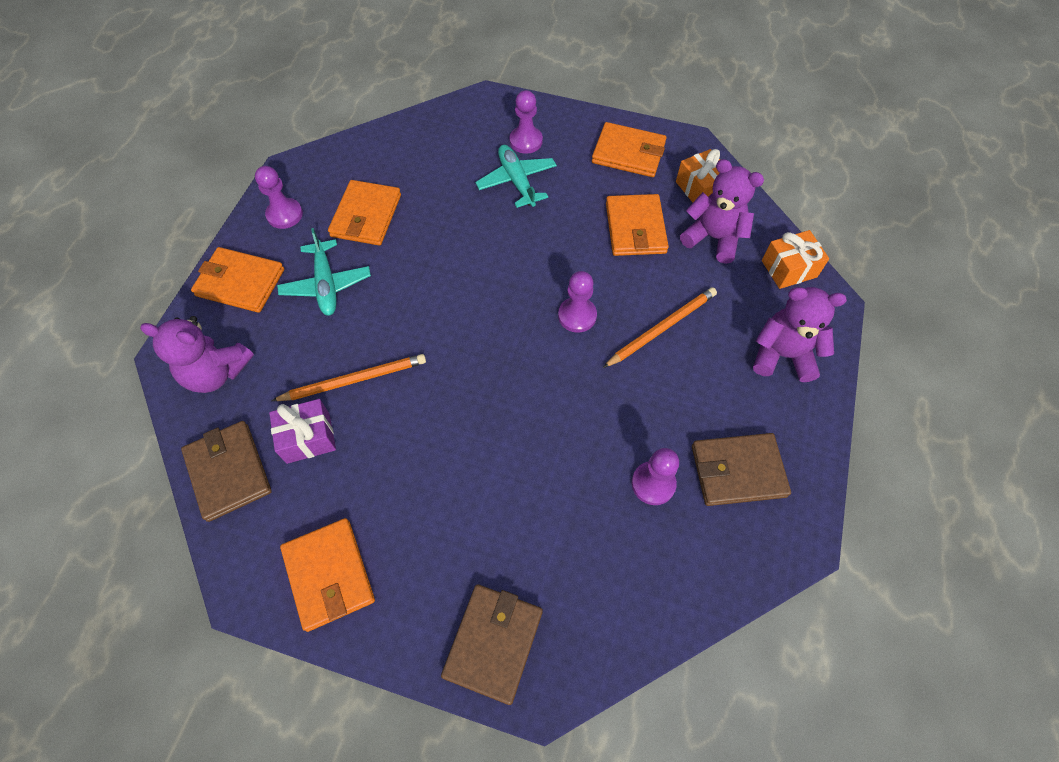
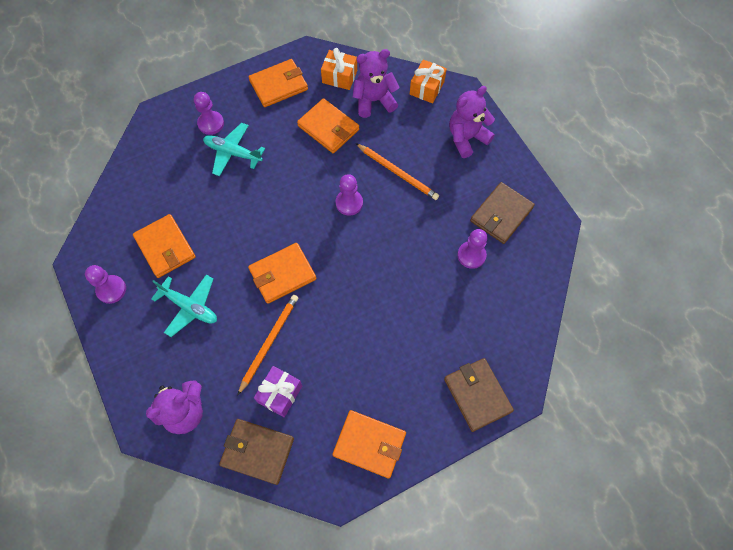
camera: 45 degrees left, 5 degrees up
(240, 282) = (134, 352): orange wallet -> orange wallet (282, 274)
(662, 328) = (398, 173): orange pencil -> orange pencil turned 120 degrees clockwise

